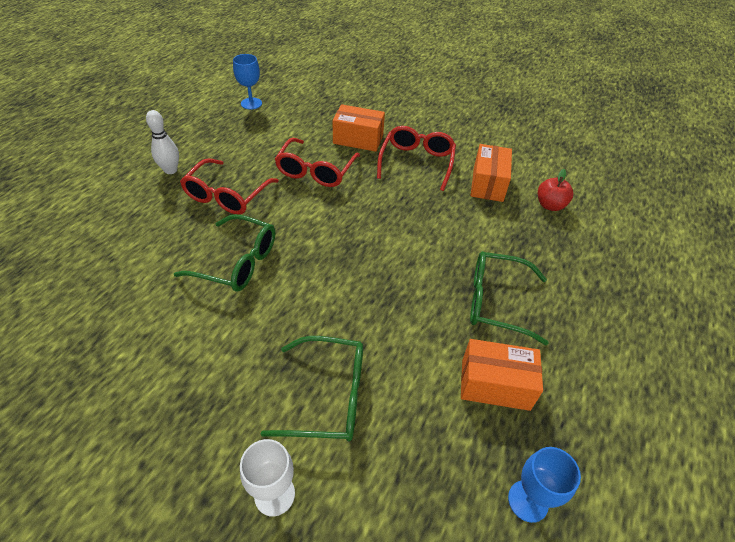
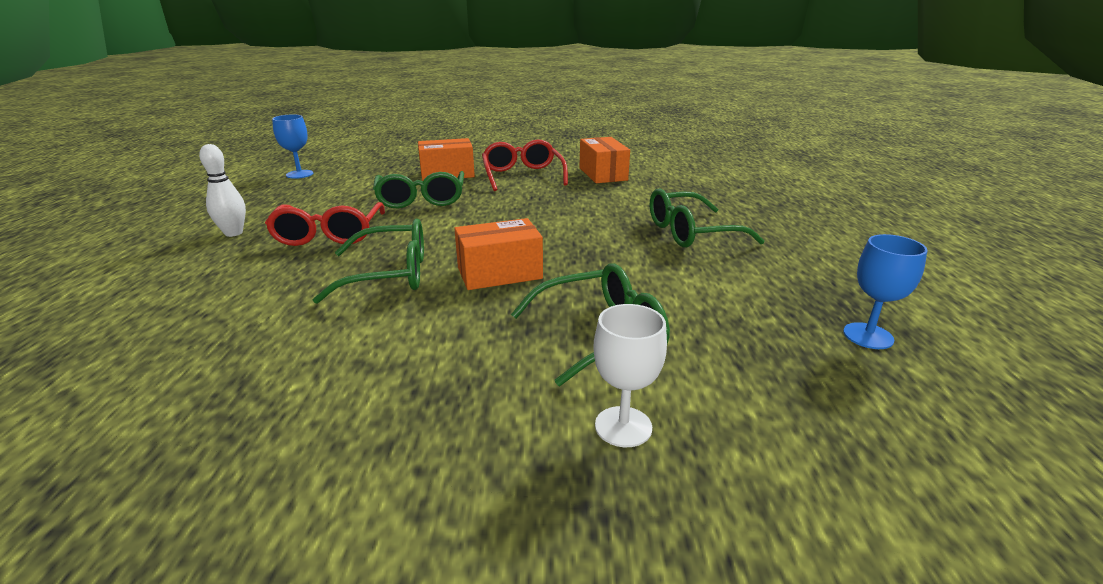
camera: 25 degrees left, 20 degrees down
(316, 171) = (421, 199): red glasses -> green glasses
(495, 384) = (750, 278): orange box -> orange box (499, 273)
(550, 205) = (669, 174): red apple -> none

